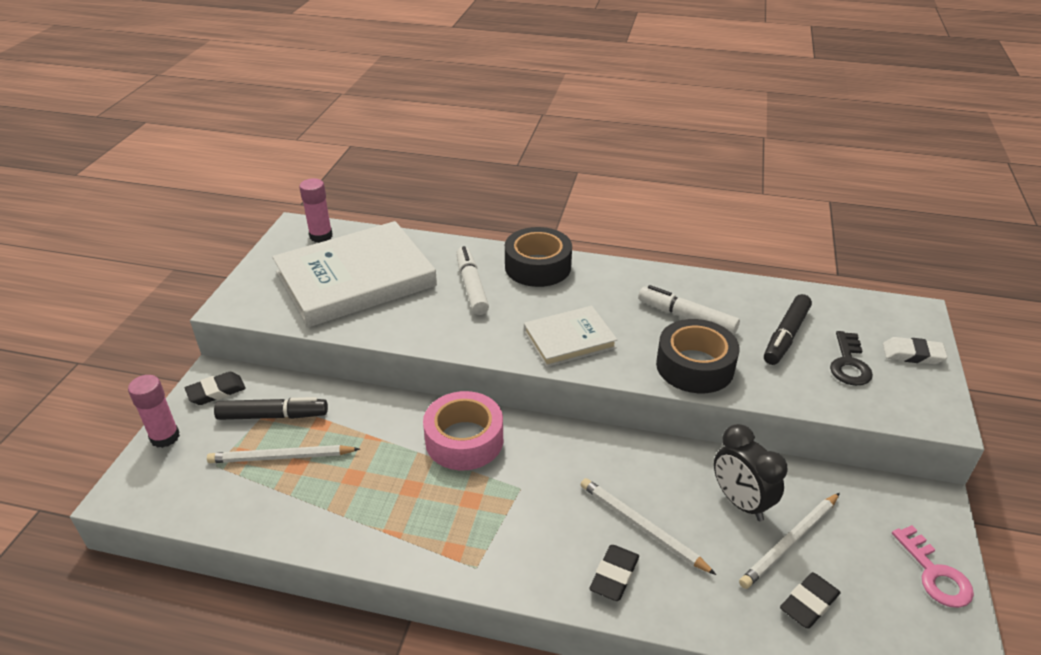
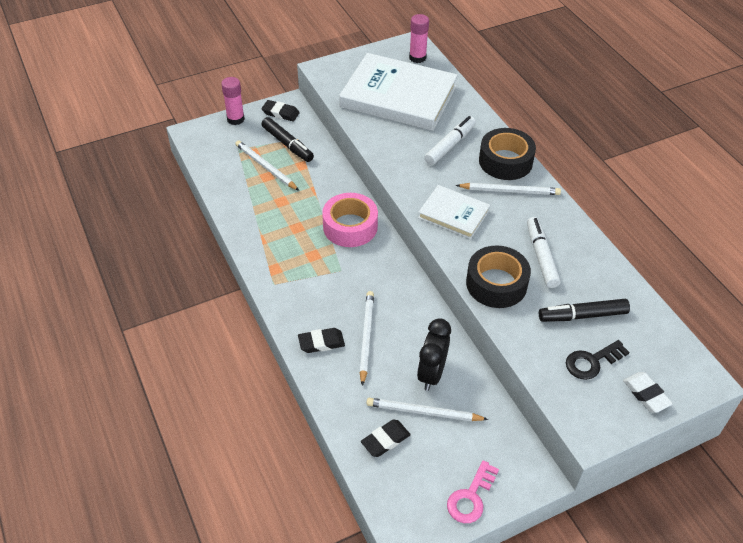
camera: 50 degrees right, 10 degrees up
(580, 286) = (510, 191): none -> white pencil
(809, 603) = (385, 440): black eraser -> black eraser turned 45 degrees counterclockwise

